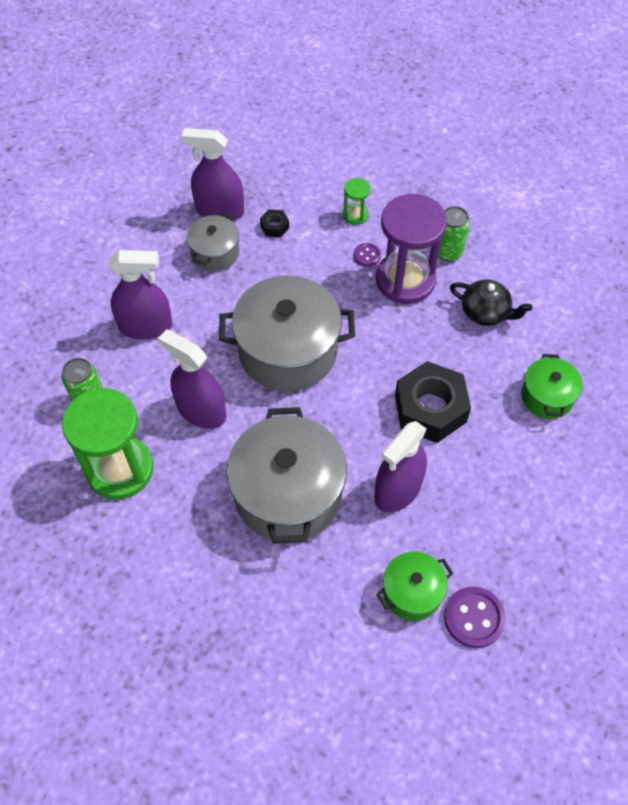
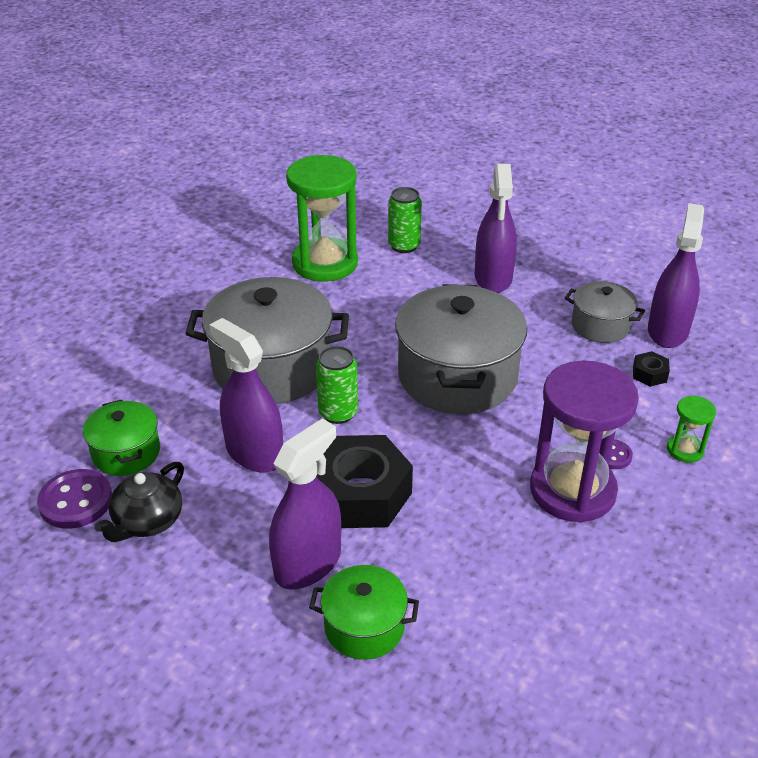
camera: 95 degrees right, 20 degrees down
(201, 410) = (383, 312): purple spray bottle -> purple spray bottle (307, 563)
(448, 252) = (630, 544): green can -> green can (338, 413)
(486, 312) = (518, 574): black teapot -> black teapot (147, 521)

